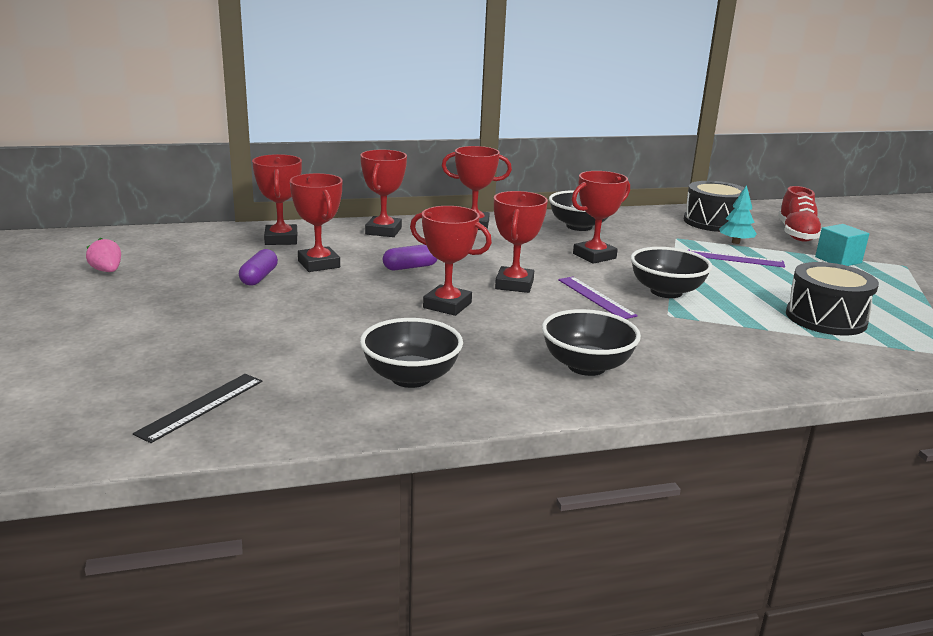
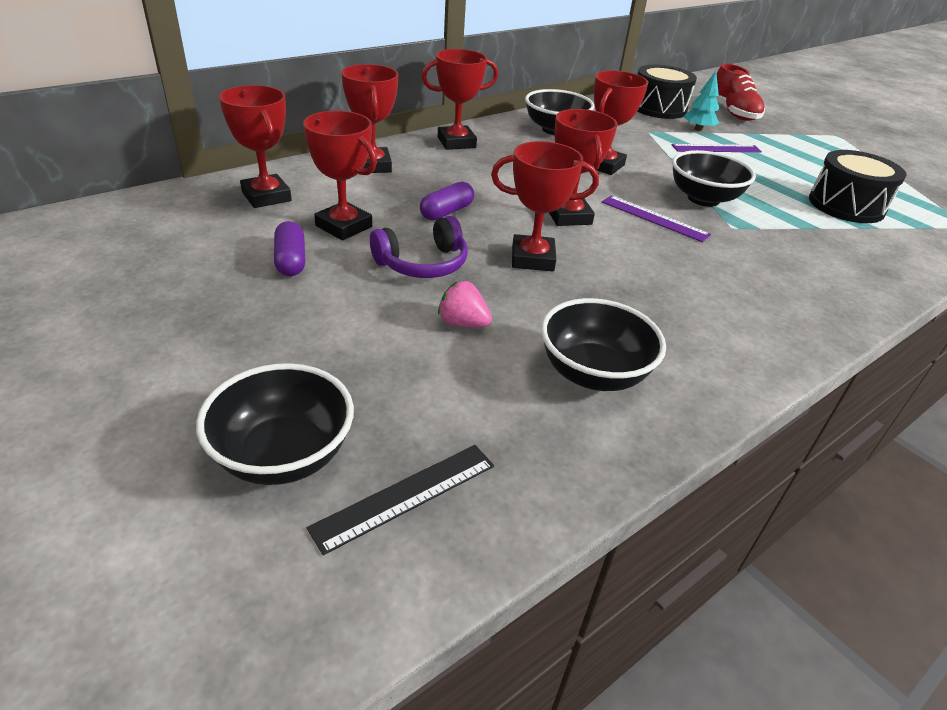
camera: 25 degrees left, 15 degrees up
(107, 271) = (75, 290): pink strawberry -> pink strawberry (463, 323)
(201, 406) = (405, 496): black ruler -> black ruler turned 45 degrees clockwise
(354, 294) = (422, 263): none -> purple headphones
(586, 366) = (732, 311): black bowl -> black bowl (283, 455)
(838, 260) = (789, 137): turquoise cube -> none

